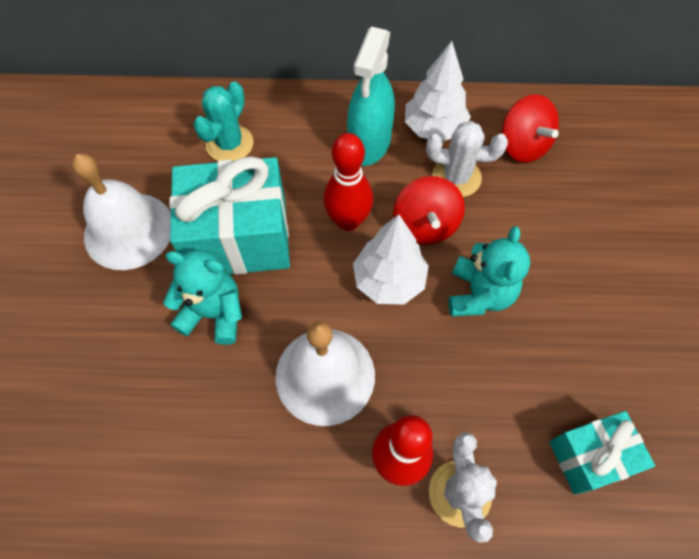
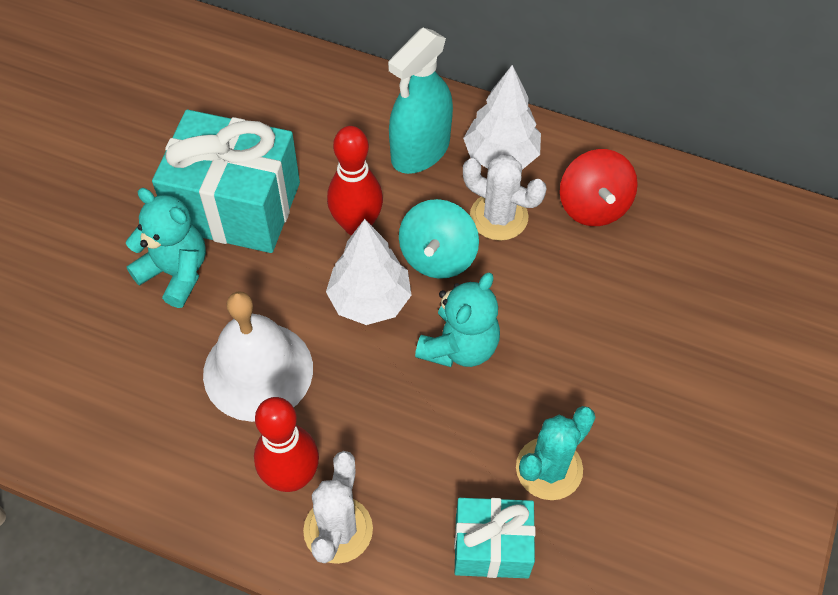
camera: 20 degrees right, 5 degrees down
(128, 230) = (128, 163): white bell -> none
(229, 144) = (270, 105): turquoise cactus -> turquoise cactus (549, 469)
(425, 225) = (438, 256): red spinning top -> turquoise spinning top

